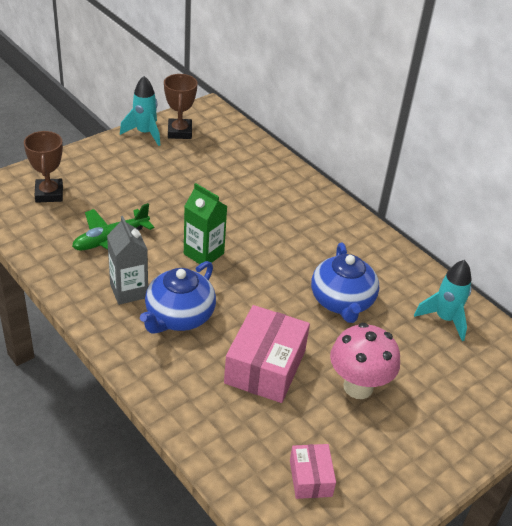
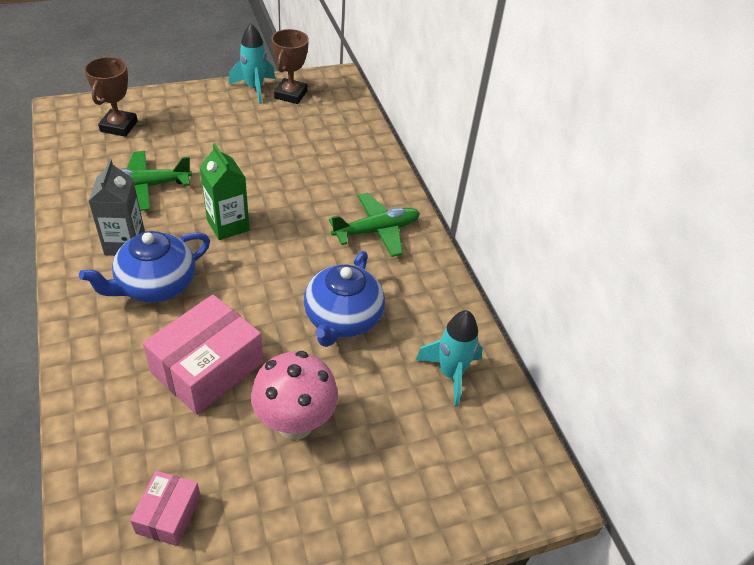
camera: 20 degrees right, 5 degrees up
(324, 228) = (376, 231): none -> green plane

